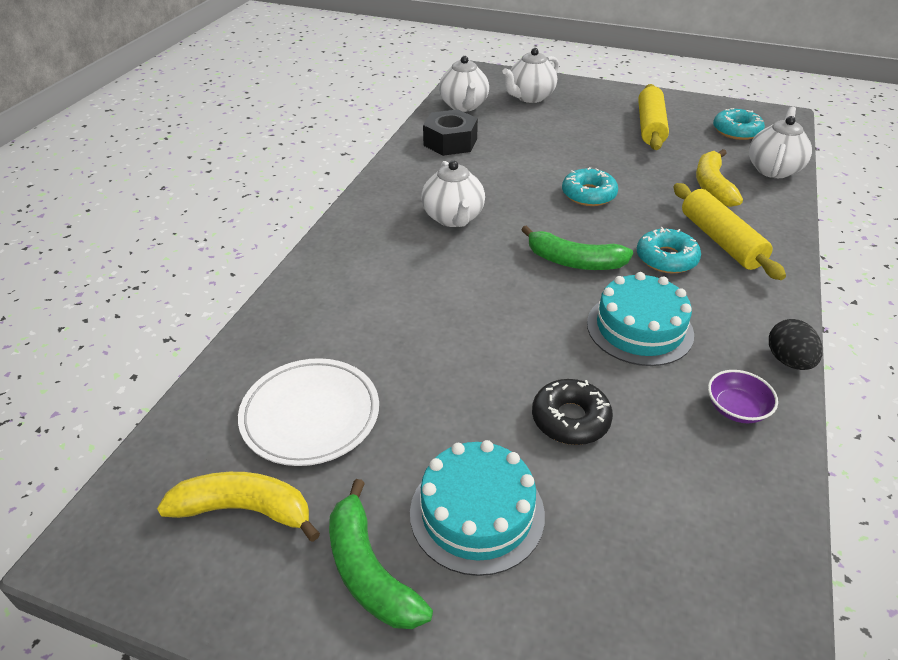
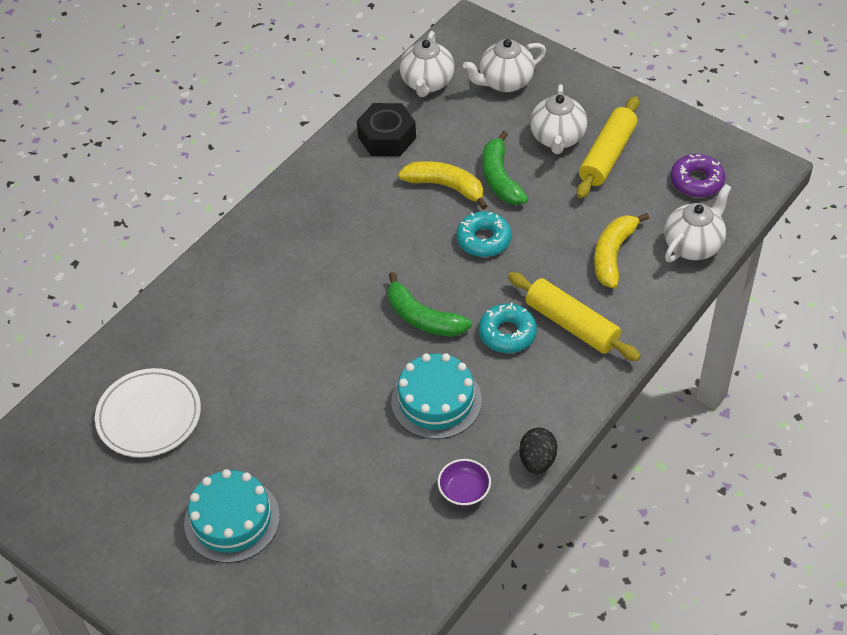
camera: 20 degrees right, 10 degrees up
(245, 510) = (83, 477): yellow banana -> yellow banana (446, 186)
(369, 571) = (147, 539): green banana -> green banana (500, 178)
(453, 218) = (342, 242): white teapot -> white teapot (557, 138)
(570, 419) = (333, 467): black donut -> none
(720, 240) = (572, 324): yellow rolling pin -> yellow rolling pin turned 45 degrees counterclockwise
(736, 131) = (696, 181): turquoise donut -> purple donut

